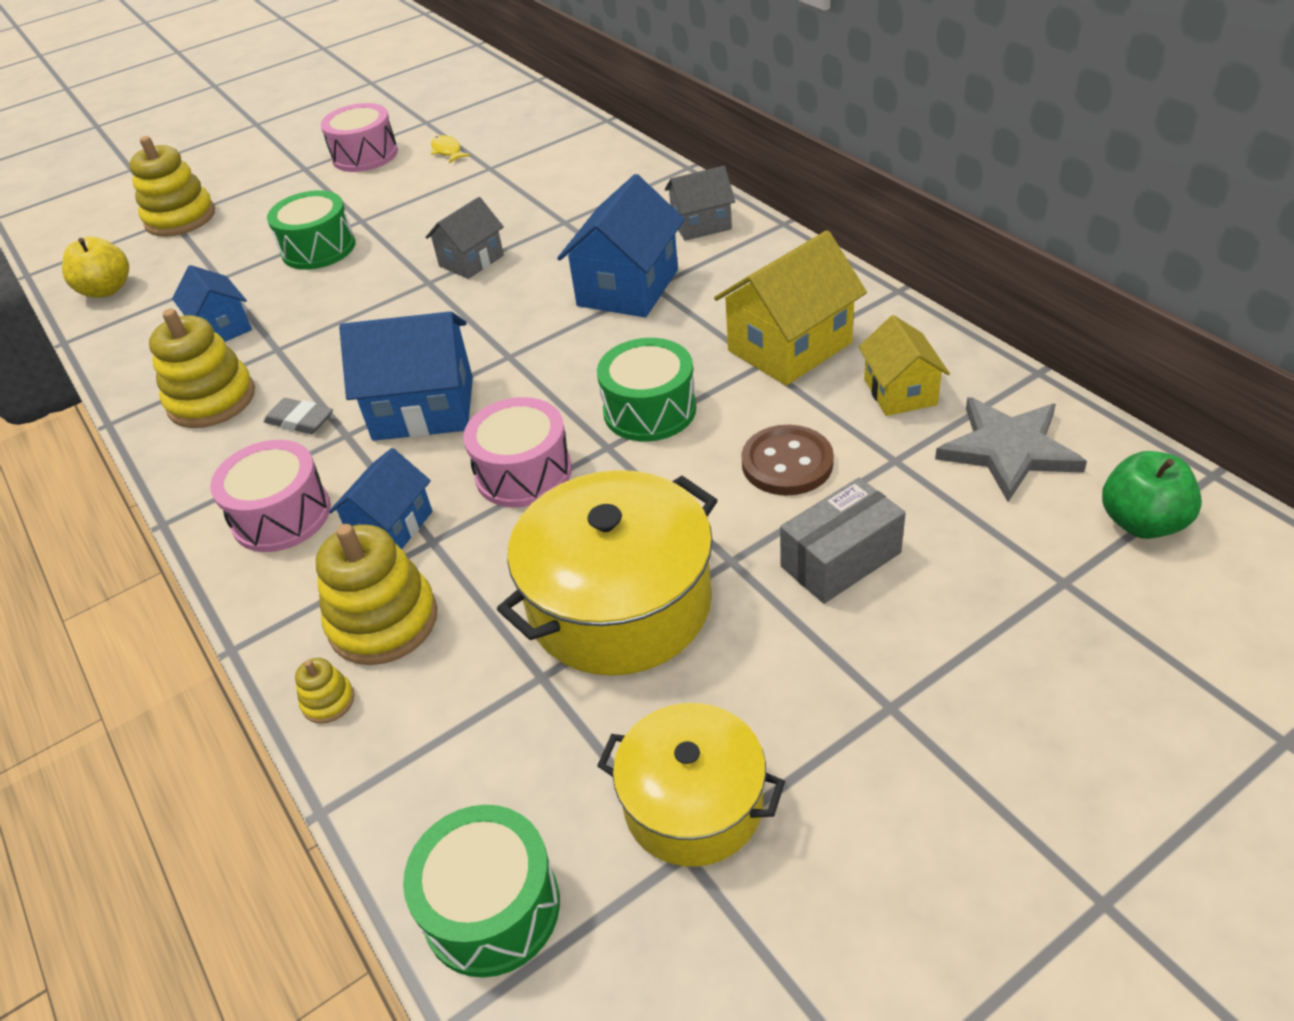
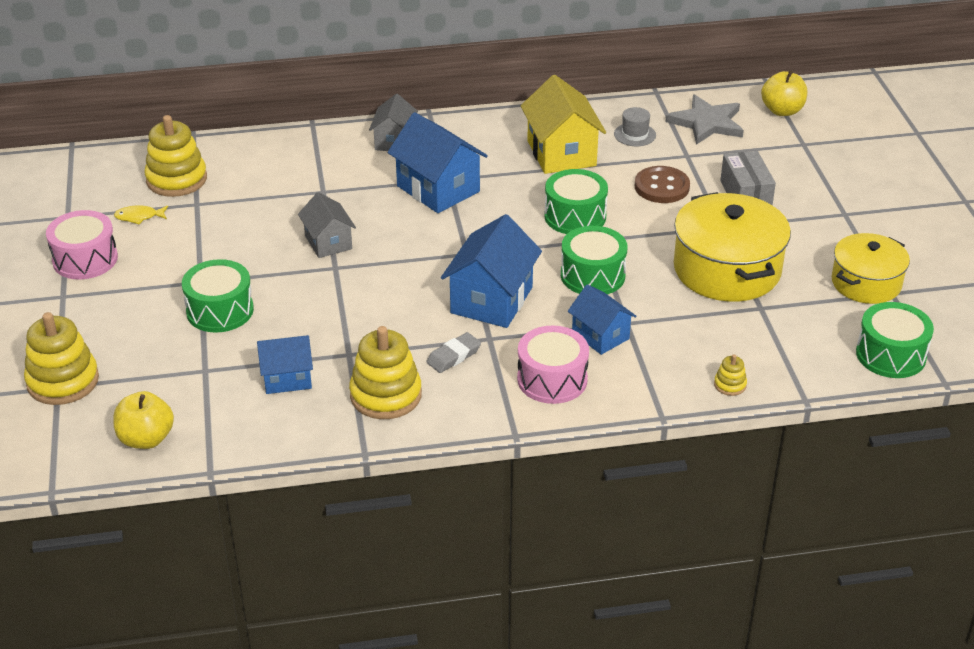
camera: 70 degrees left, 5 degrees down
(383, 621) = (681, 354): yellow stacking toy -> yellow stacking toy (176, 179)
(523, 472) = (592, 275): pink drum -> green drum
(900, 392) = (634, 134): yellow house -> grey hat
(1142, 522) = (782, 111): green apple -> yellow apple

